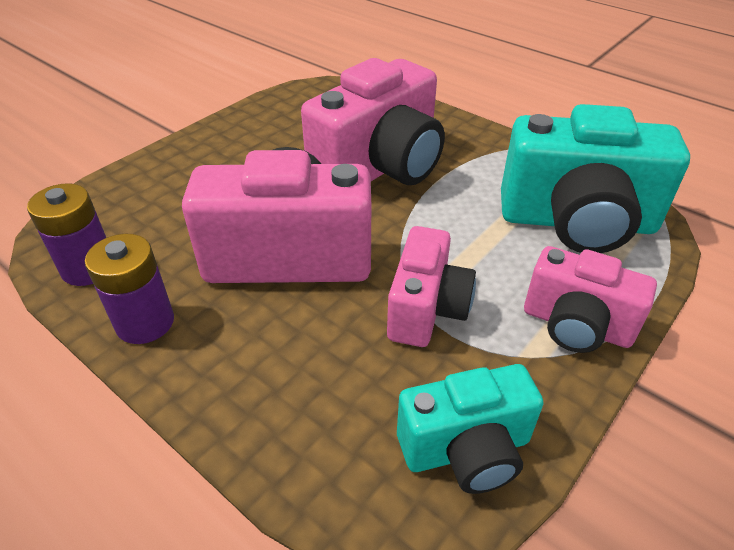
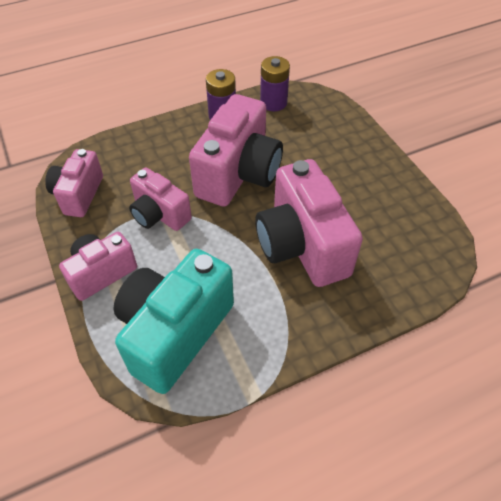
camera: 115 degrees right, 10 degrees up
(466, 449) = (79, 194): turquoise camera -> pink camera

